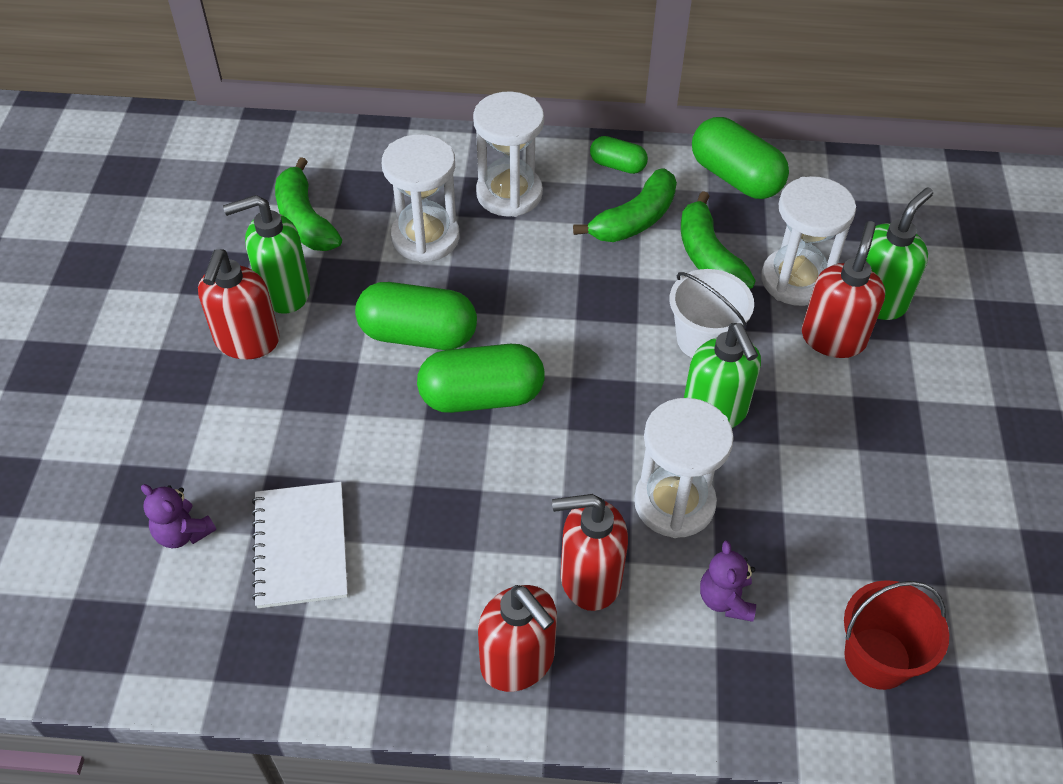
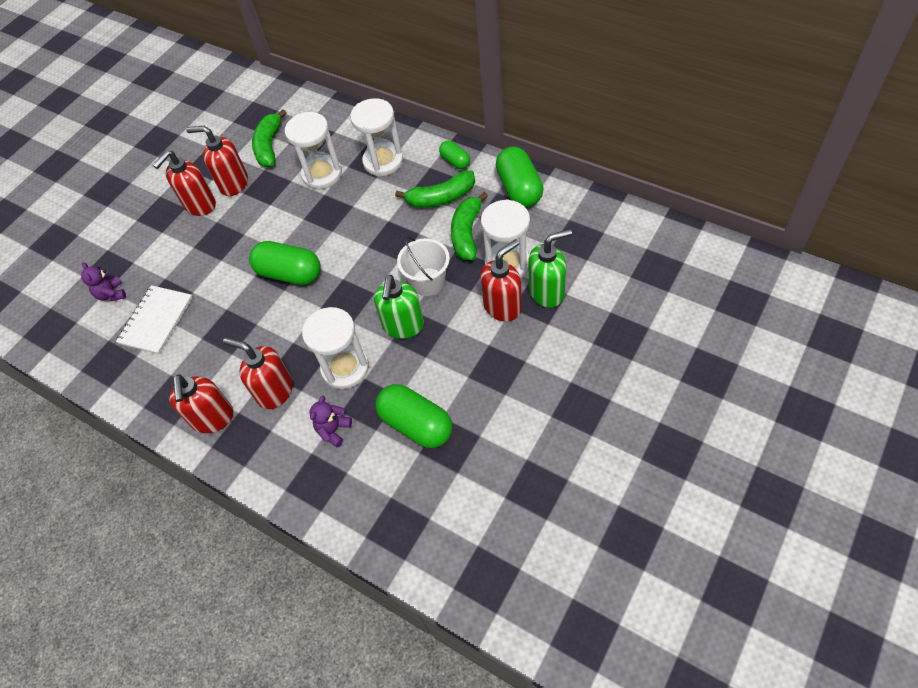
camera: 35 degrees right, 5 degrees up
(284, 292) = (233, 184): green soap dispenser -> red soap dispenser
(418, 335) = (281, 228): green capsule -> green capsule (416, 424)
(877, 658) = (388, 495): red bucket -> none

